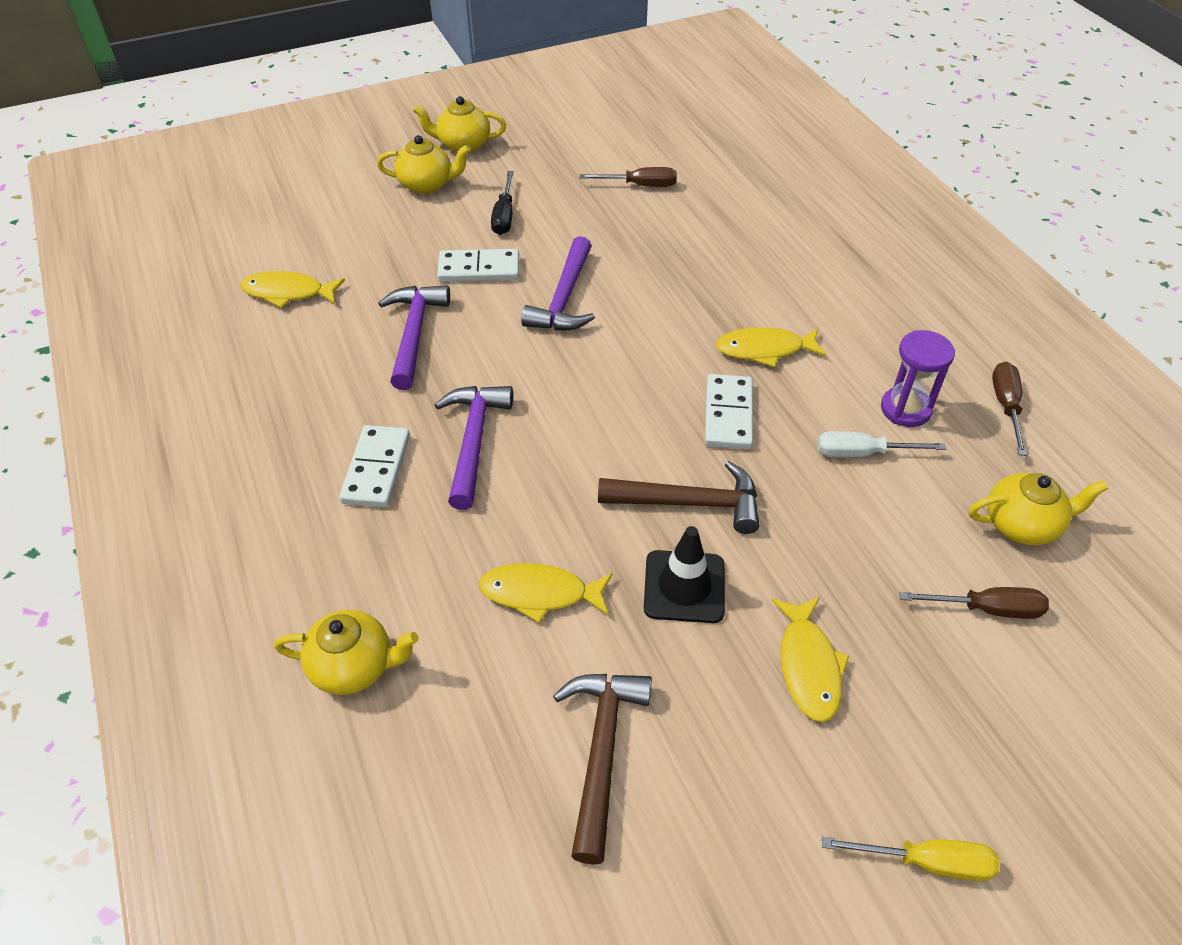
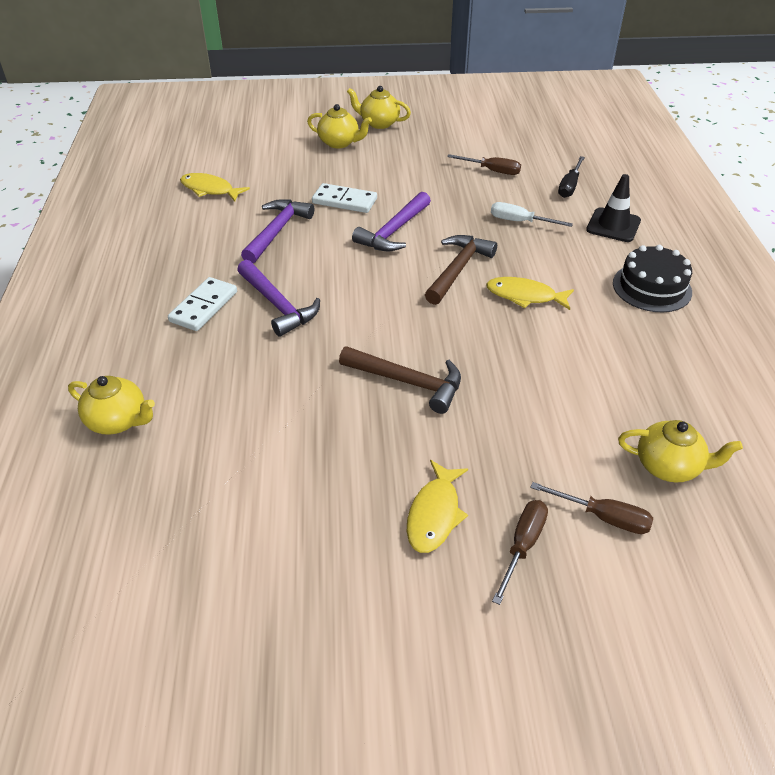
camera: 20 degrees right, 5 degrees down
(473, 441) = (278, 305): purple hammer -> purple hammer turned 120 degrees clockwise
(504, 216) = (381, 172): black screwdriver -> black screwdriver (569, 186)
(540, 593) = (267, 411): yellow fish -> none
(601, 751) = (250, 523): brown hammer -> brown hammer (458, 269)
(684, 587) = (372, 435): black traffic cone -> black traffic cone (613, 225)
(728, 414) = (471, 332): white domino -> none
(862, 453) = (562, 383): white screwdriver -> white screwdriver (520, 221)
(897, 302) = (652, 287): none -> black cake
(905, 409) = (616, 361): purple hourglass -> none
(926, 862) = (449, 677): yellow screwdriver -> none
(1006, 406) = (703, 379): brown screwdriver -> brown screwdriver (522, 546)

